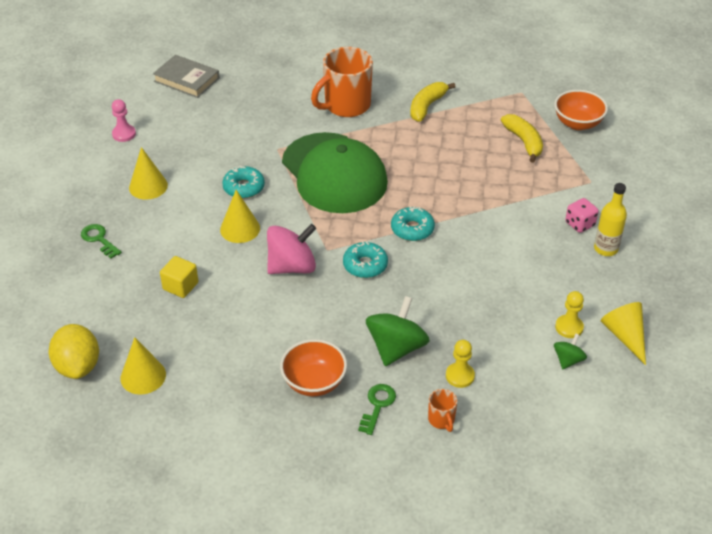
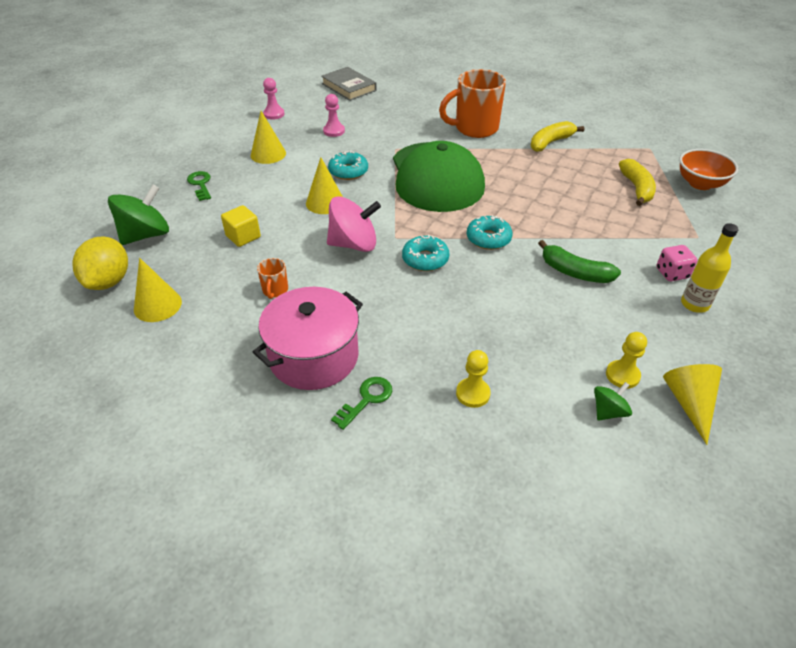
camera: 20 degrees right, 0 degrees up
(202, 141) = (334, 131): none -> pink pawn
(314, 382) = (314, 356): orange bowl -> pink pot
(396, 348) = (417, 345): green spinning top -> green spinning top (146, 235)
(441, 420) = (429, 436): orange mug -> orange mug (275, 290)
(499, 244) = (574, 272): none -> green banana

